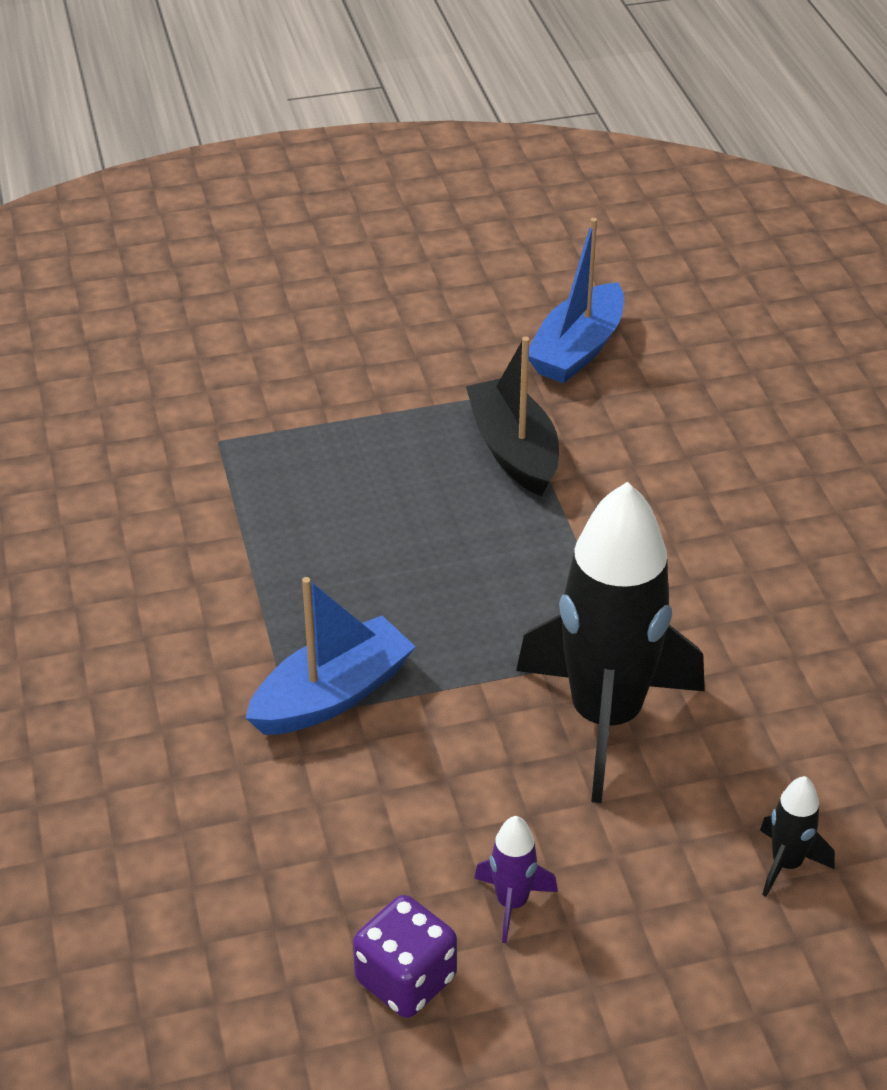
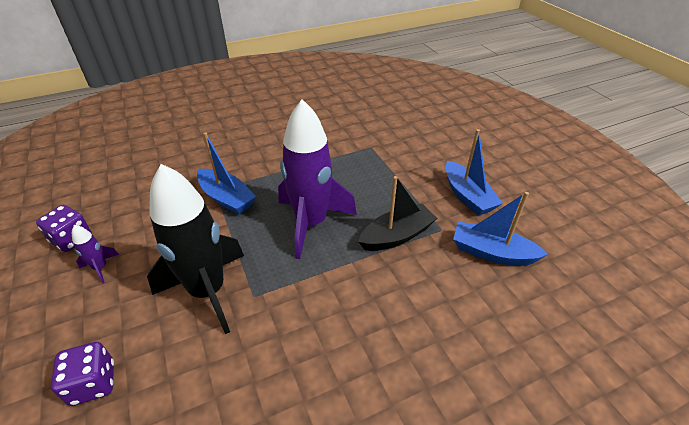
camera: 80 degrees right, 0 degrees up
(429, 341) = (467, 196): none -> blue boat
(451, 561) = (311, 223): none -> purple rocket
(786, 864) = (93, 383): black rocket -> purple dice

